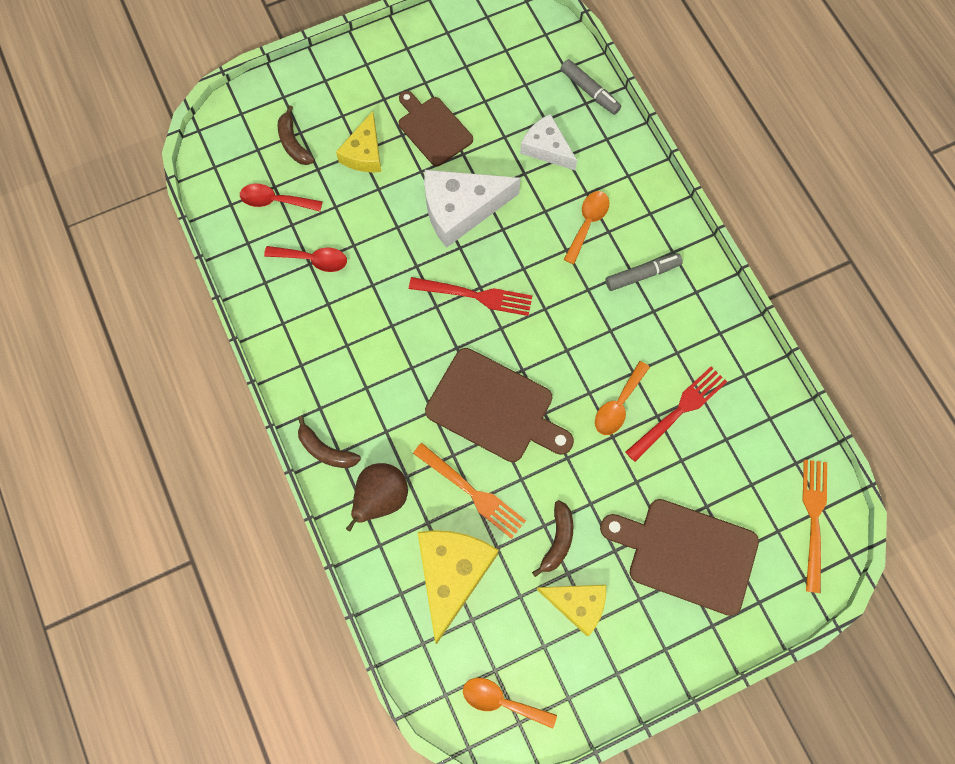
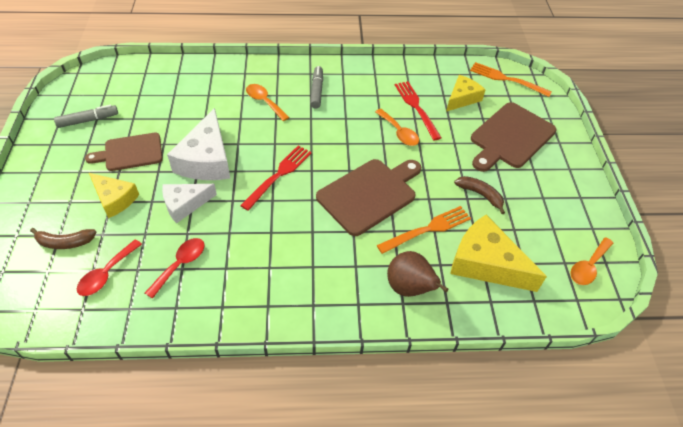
camera: 70 degrees left, 20 degrees down
(325, 450) = (352, 313): brown banana -> none
(546, 148) = (195, 101): white cheese -> white cheese (185, 204)
(577, 605) = (529, 200): yellow cheese -> yellow cheese (462, 98)
(589, 91) = (172, 68): grey marker -> grey marker (88, 120)

